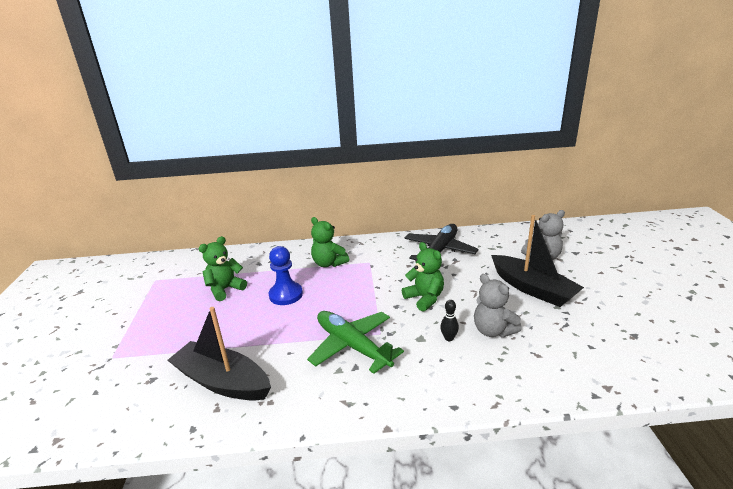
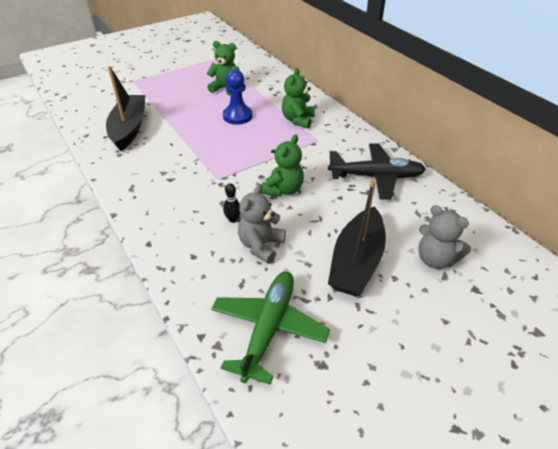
camera: 60 degrees right, 15 degrees up
(352, 346) = (193, 170): green plane -> green plane (268, 328)

